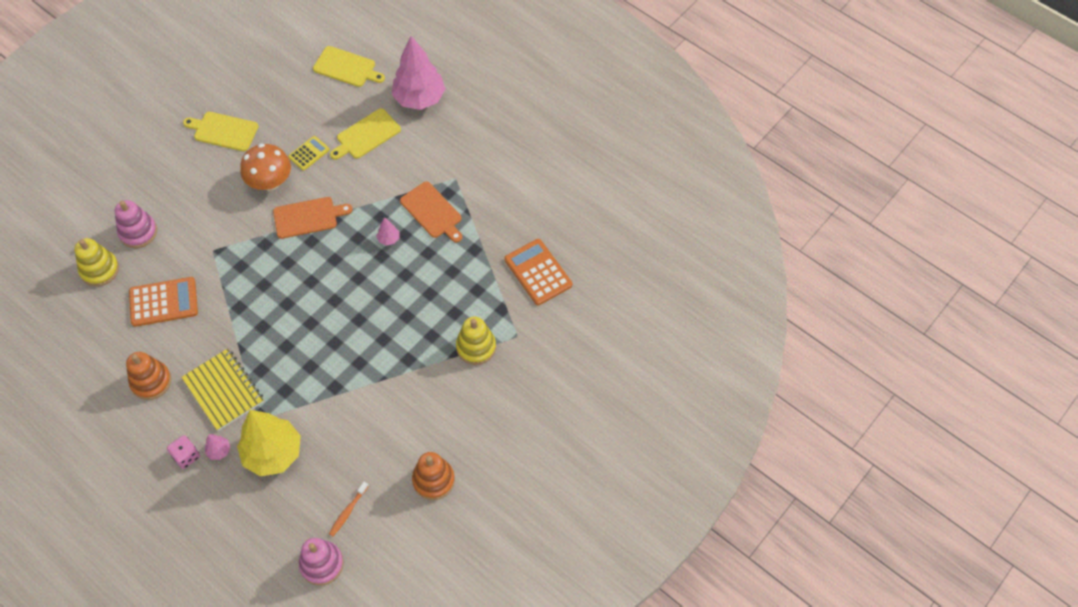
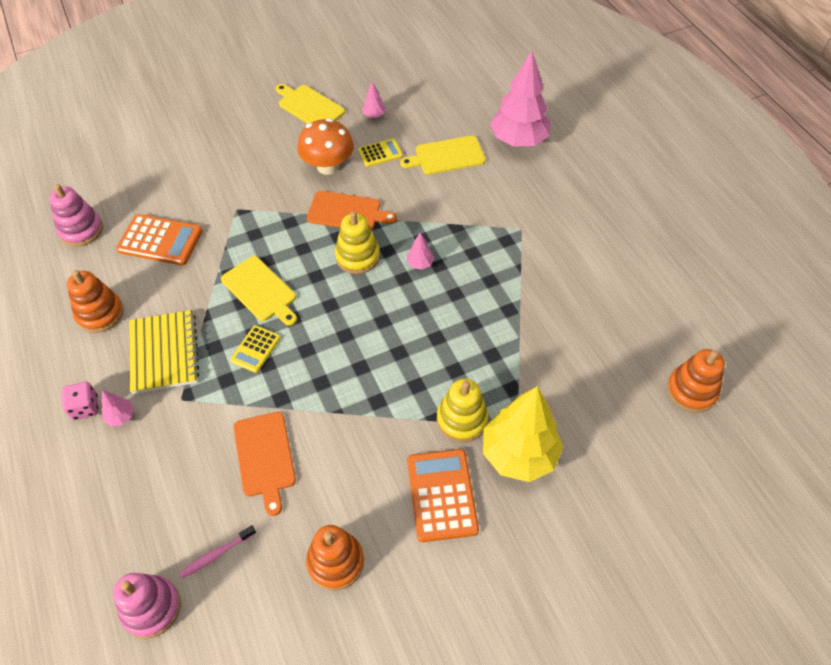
camera: 25 degrees right, 5 degrees down
(100, 270) = (121, 188): yellow stacking toy -> yellow stacking toy (357, 256)
(138, 232) = (177, 167): pink stacking toy -> pink stacking toy (81, 230)
(273, 453) = (174, 445): yellow tree -> yellow tree (518, 454)
(285, 119) = (374, 115): none -> pink tree
(294, 358) = (255, 349): none -> yellow calculator
(346, 67) = (457, 90): yellow cutting board -> yellow cutting board (260, 290)
(348, 511) = (217, 554): orange toothbrush -> pink toothbrush
(432, 212) = (480, 253): orange cutting board -> orange cutting board (265, 457)
(538, 272) = (573, 362): orange calculator -> orange calculator (442, 495)
(628, 259) = (691, 390): none -> orange stacking toy

